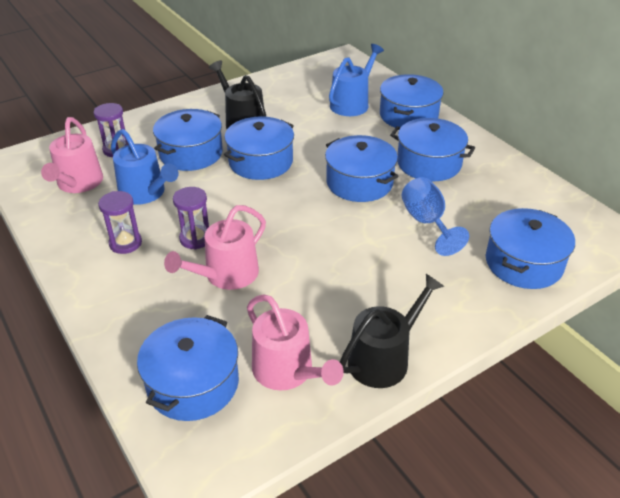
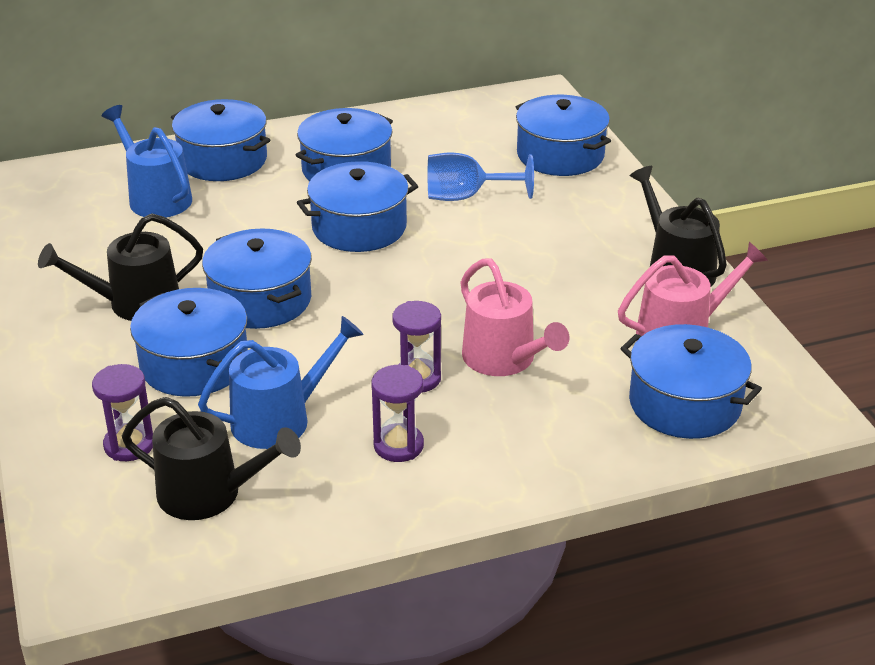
camera: 75 degrees left, 5 degrees down
(78, 183) = (208, 493): pink watering can -> black watering can

